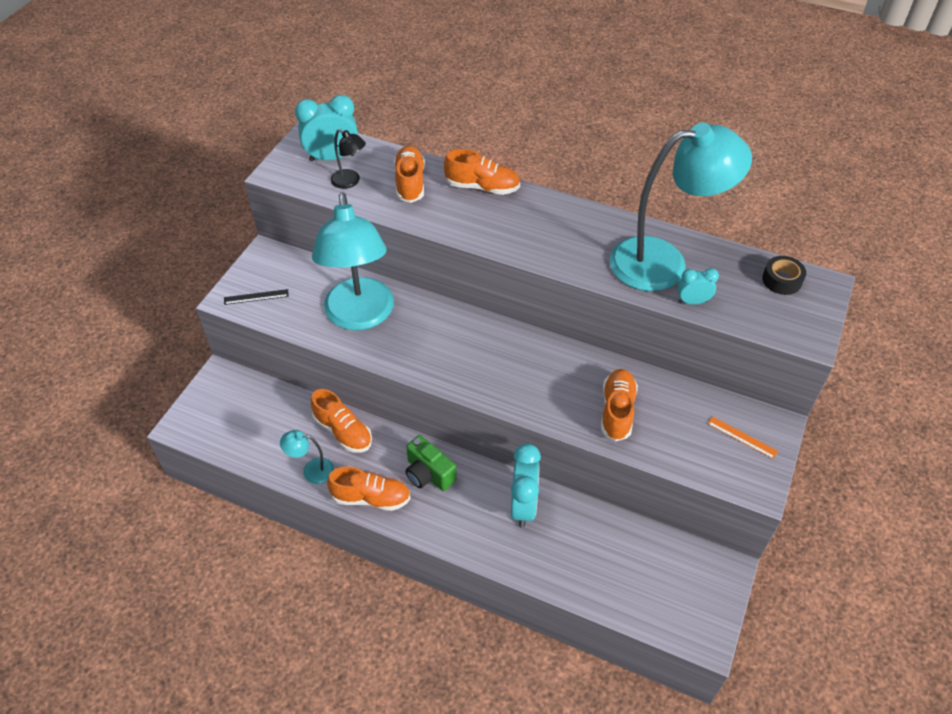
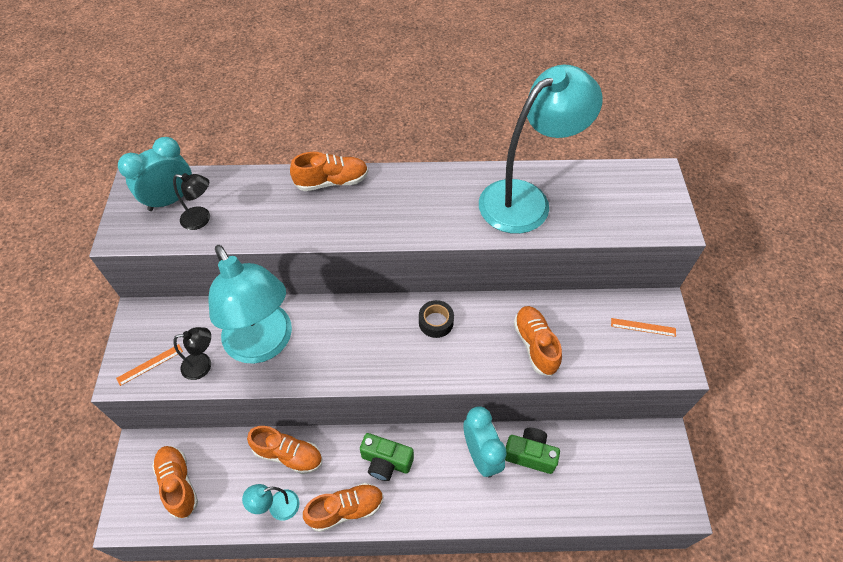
camera: 25 degrees left, 5 degrees up
(256, 297) = (150, 364): black ruler -> orange ruler
(299, 314) = (203, 365): none -> black lamp
(410, 183) = (261, 200): orange shoe -> orange shoe (178, 484)
(573, 525) = (530, 454): none -> green camera
(692, 301) = (569, 228): turquoise clock -> none
(782, 280) = (626, 182): black tape -> black tape (436, 322)

